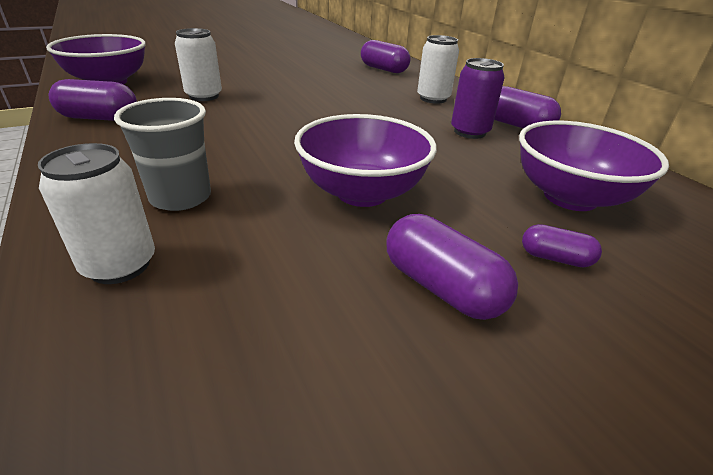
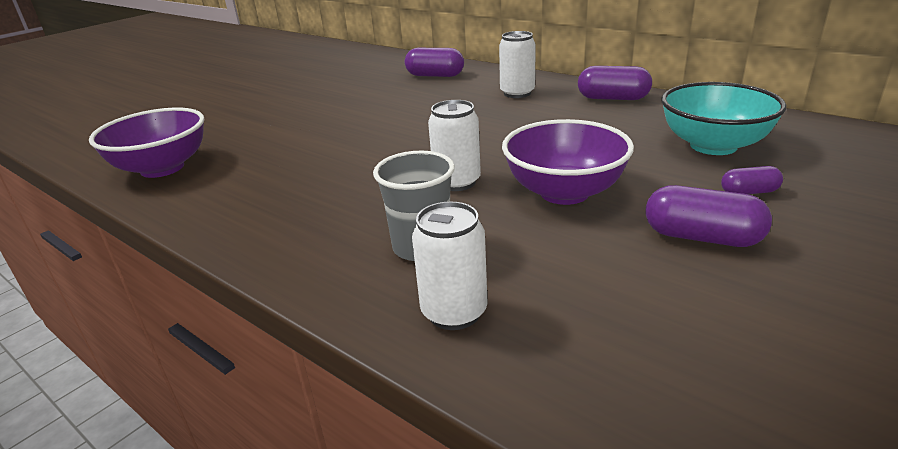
camera: 20 degrees left, 5 degrees down
(99, 118) = (220, 207): purple capsule -> none
(204, 96) = (295, 152): white can -> white can (457, 182)
(469, 132) = (584, 115): purple can -> none
(570, 197) = (713, 146): purple bowl -> turquoise bowl

